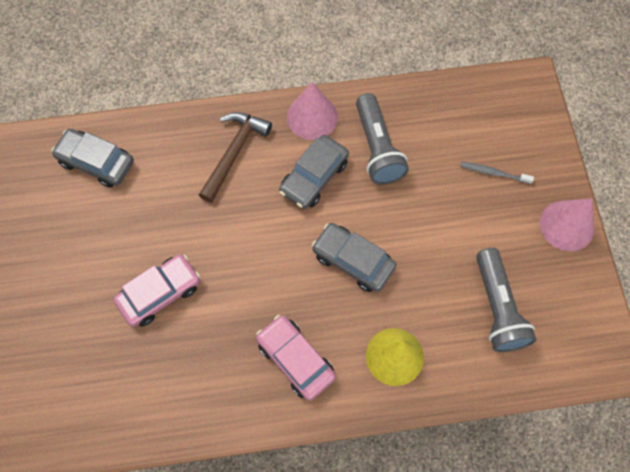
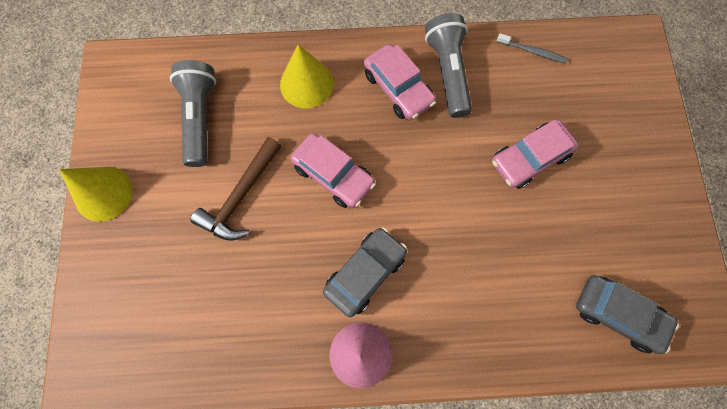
camera: 175 degrees left, 5 degrees up
(234, 152) = (456, 313): brown hammer -> brown hammer (240, 197)
(353, 261) = (333, 175): grey car -> pink car
(377, 148) = (288, 304): grey flashlight -> grey flashlight (448, 72)
(494, 173) = (162, 260): grey toothbrush -> grey toothbrush (532, 51)
(567, 225) = (103, 193): pink cone -> yellow cone

